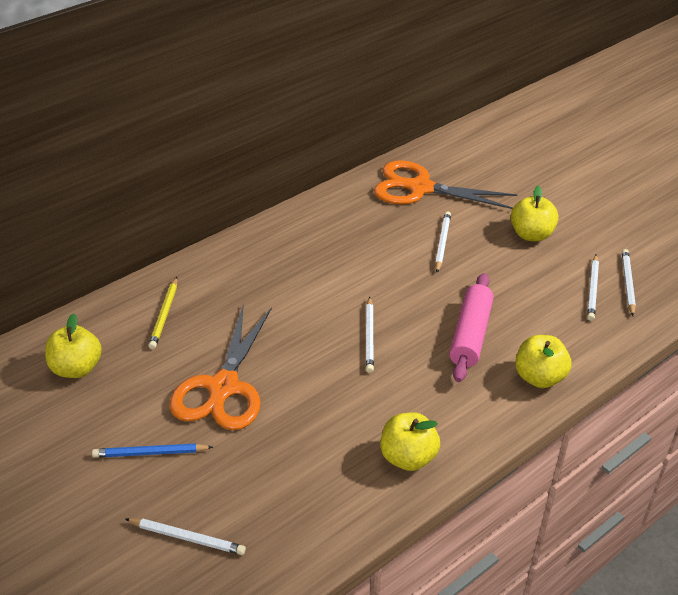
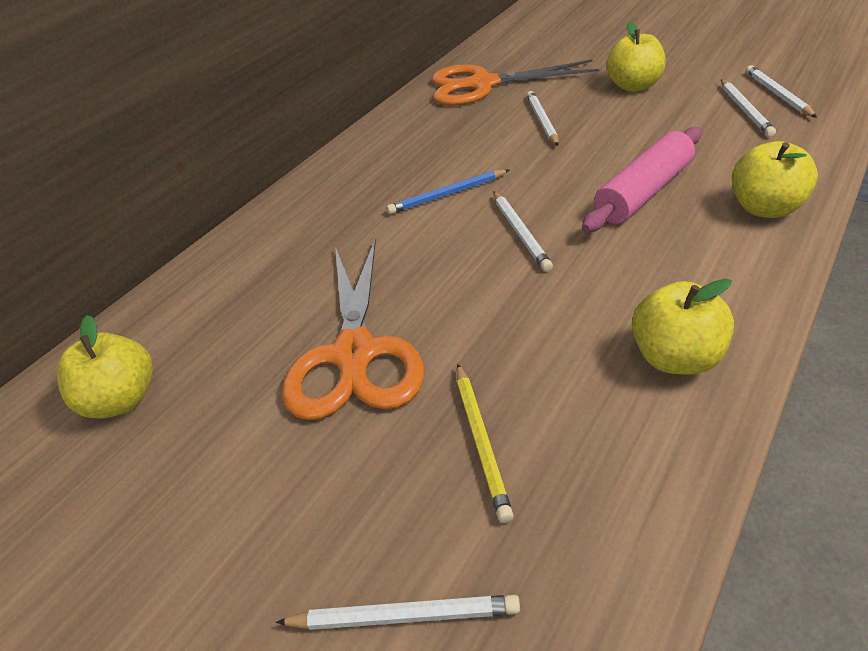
camera: 10 degrees left, 0 degrees up
(150, 453) = (280, 487): blue pencil -> blue pencil (447, 194)
(164, 315) = (232, 292): yellow pencil -> yellow pencil (481, 441)
(470, 335) = (644, 192): pink rolling pin -> pink rolling pin turned 45 degrees clockwise

